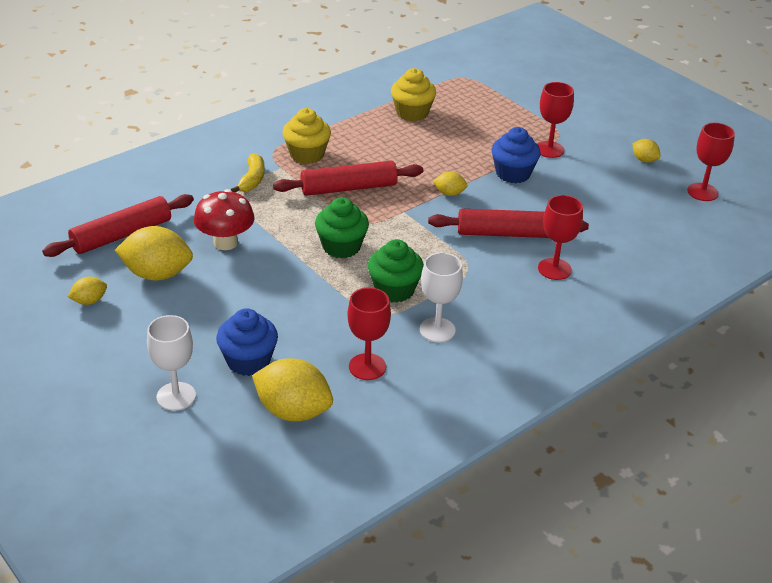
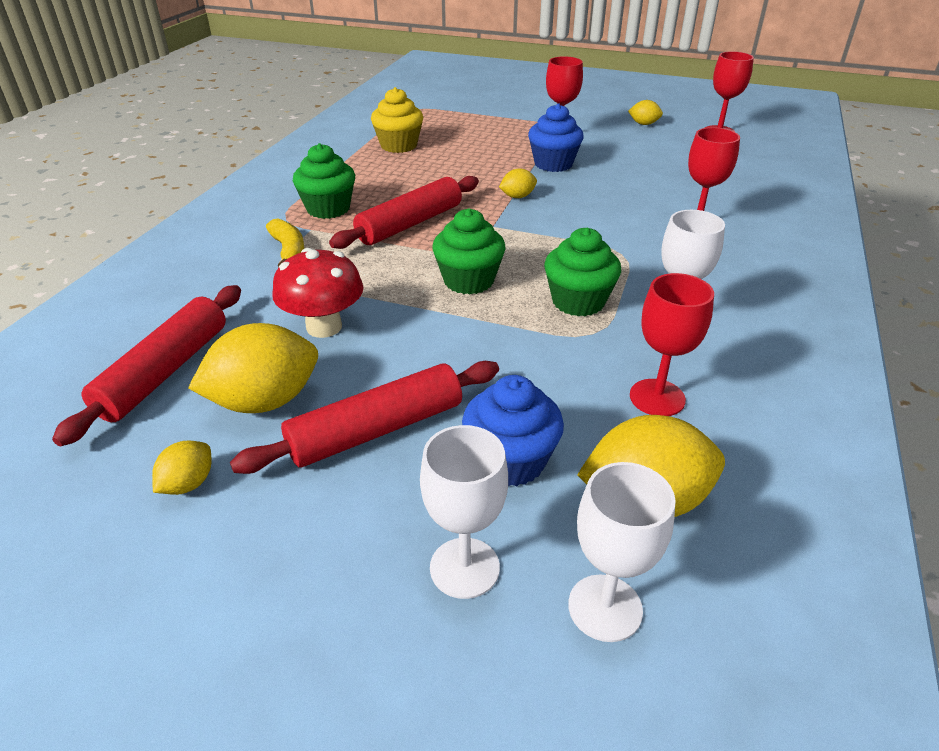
camera: 30 degrees left, 0 degrees up
(219, 442) = (605, 607): none -> white goblet
(307, 154) = (328, 209): yellow cupcake -> green cupcake
(507, 234) = (615, 211): red rolling pin -> red rolling pin (377, 430)

